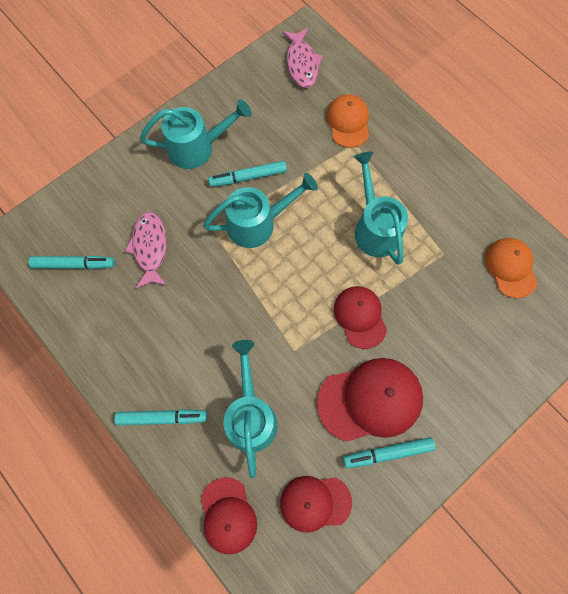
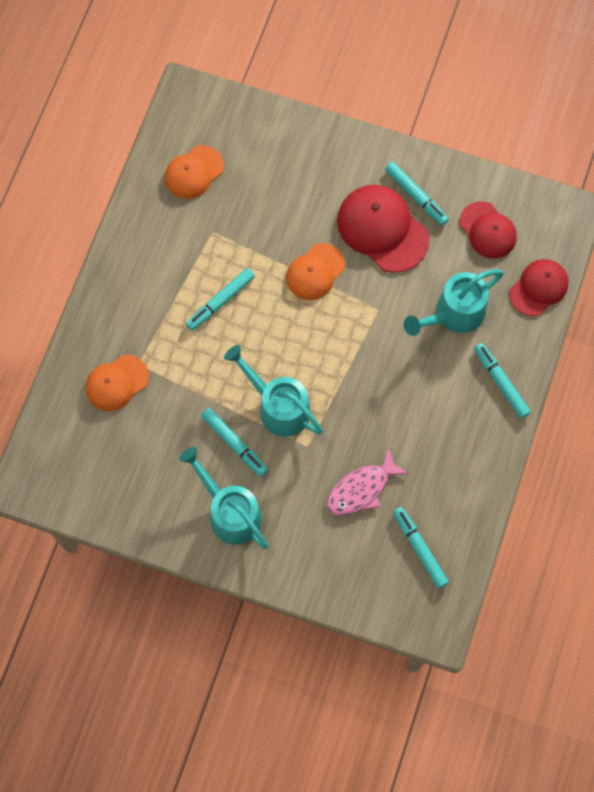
camera: 120 degrees left, 0 degrees up
(302, 64) = (68, 466): pink fish -> none
(360, 317) = (315, 272): red cap -> orange cap
(375, 227) = (220, 301): turquoise watering can -> turquoise marker

